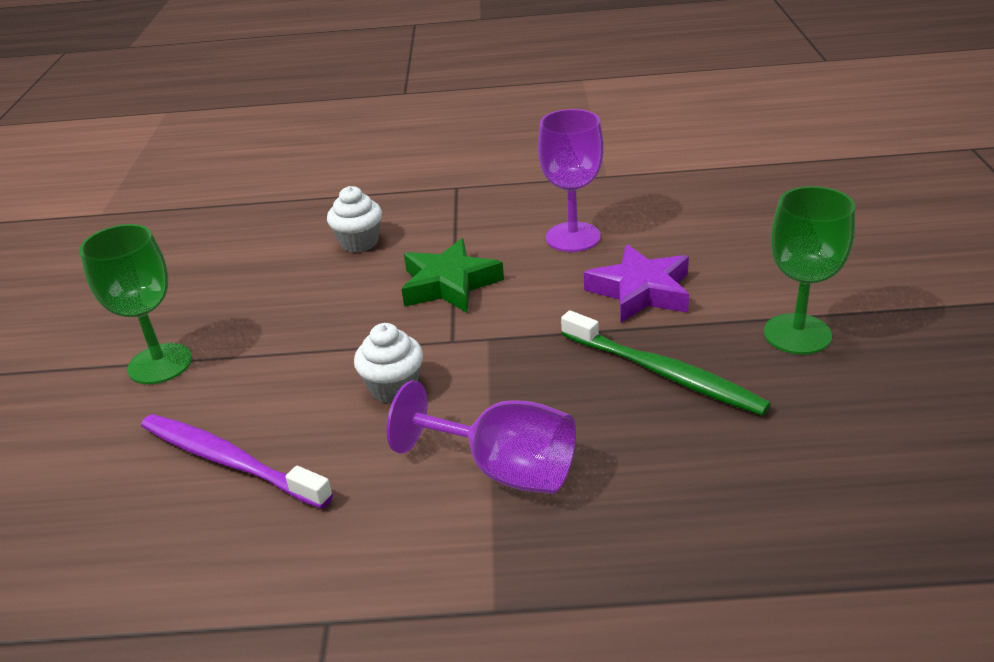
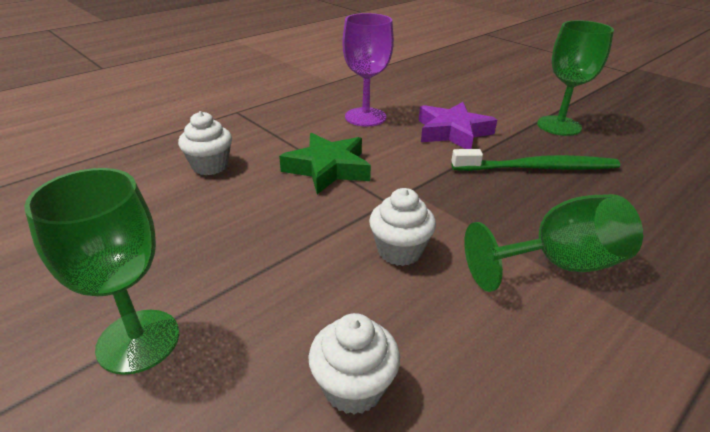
camera: 45 degrees left, 0 degrees up
(228, 461) = (353, 387): purple toothbrush -> white cupcake
(504, 469) = (558, 265): purple goblet -> green goblet

